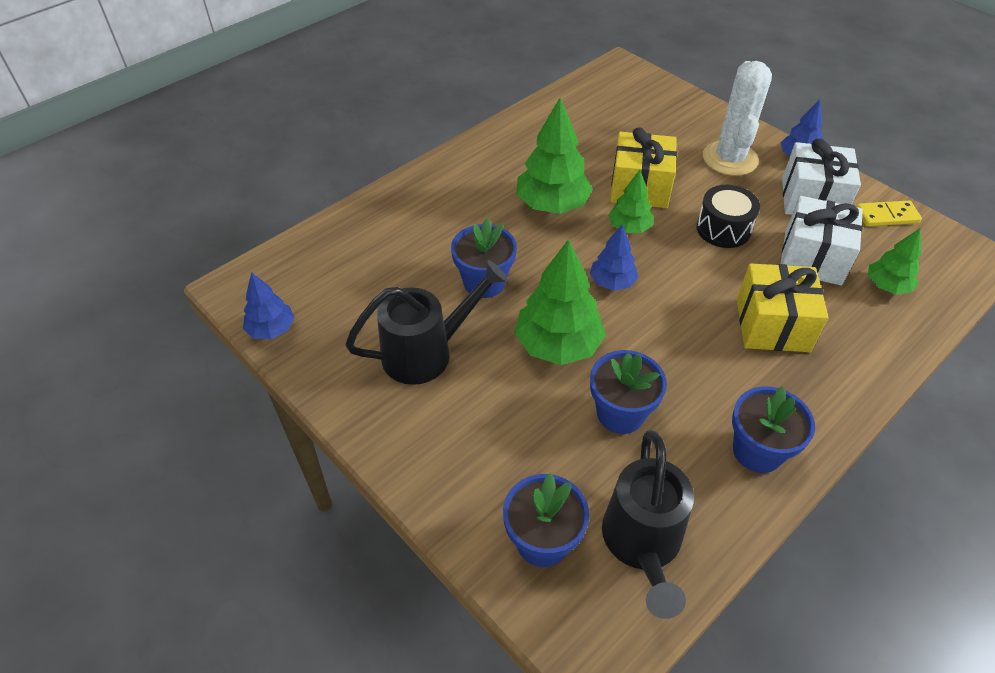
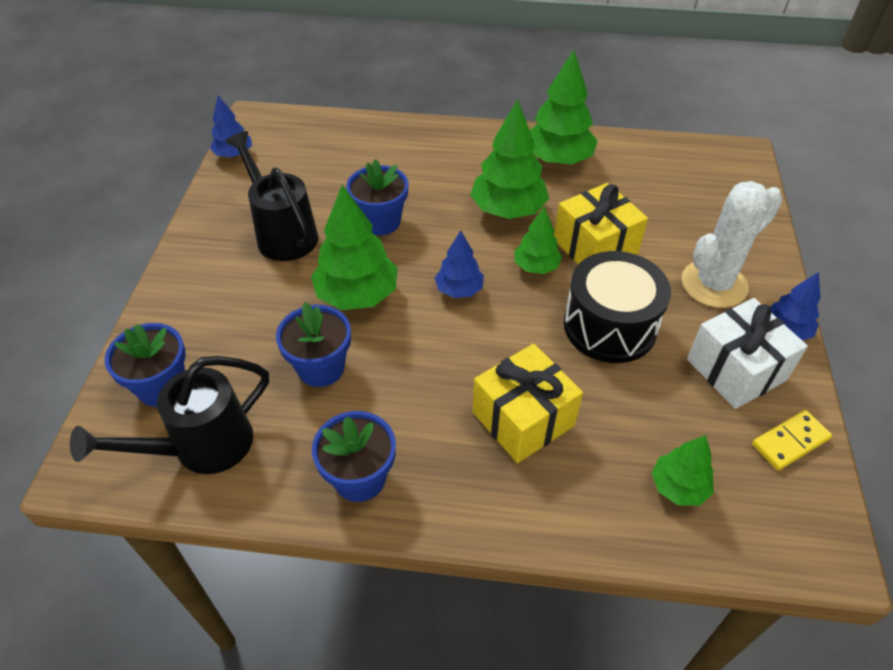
camera: 50 degrees right, 0 degrees up
(427, 352) = (282, 233): black watering can -> black watering can turned 150 degrees counterclockwise
(525, 146) = (557, 159): none -> green tree
(723, 229) = (610, 326): black drum -> black drum, size x1.51
(812, 258) = (649, 408): white gift -> none
(886, 216) = (790, 442): yellow domino -> yellow domino turned 75 degrees counterclockwise

